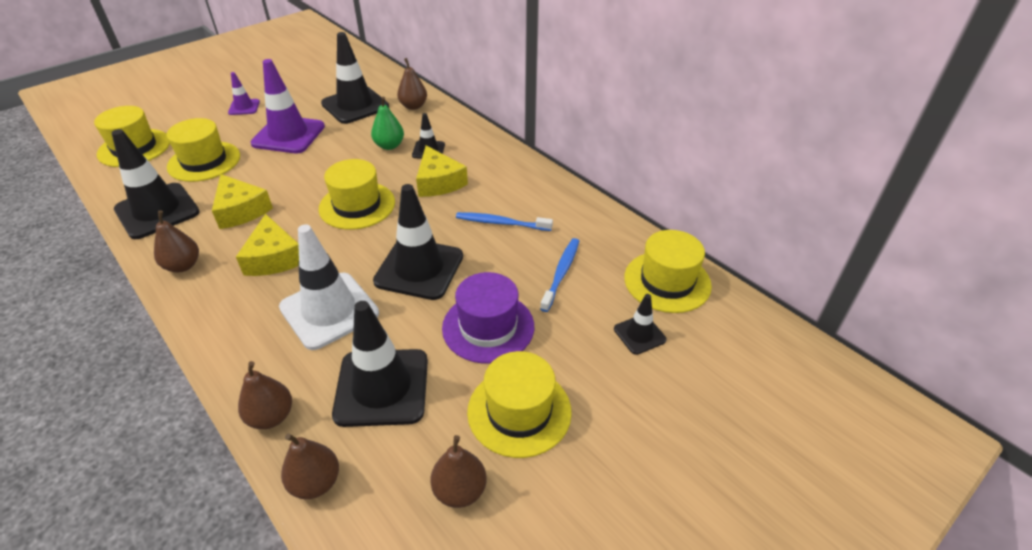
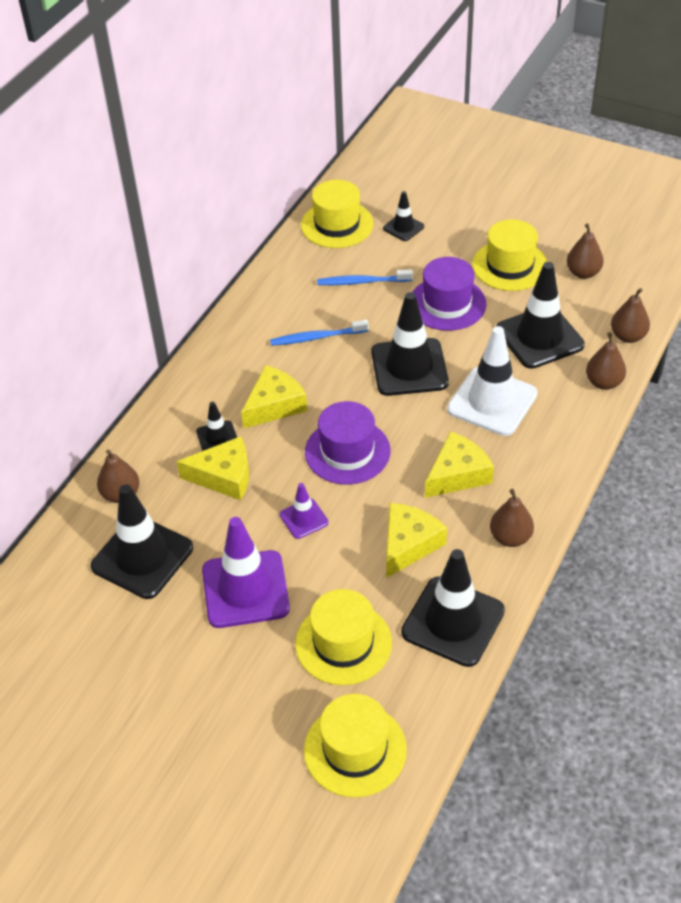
camera: 110 degrees left, 5 degrees up
(244, 107) = (198, 687): purple traffic cone -> purple traffic cone (304, 519)
(357, 205) = (347, 451): yellow hat -> purple hat
(389, 146) = (224, 476): green pear -> yellow cheese
(501, 223) = (316, 337): blue toothbrush -> blue toothbrush turned 90 degrees clockwise

